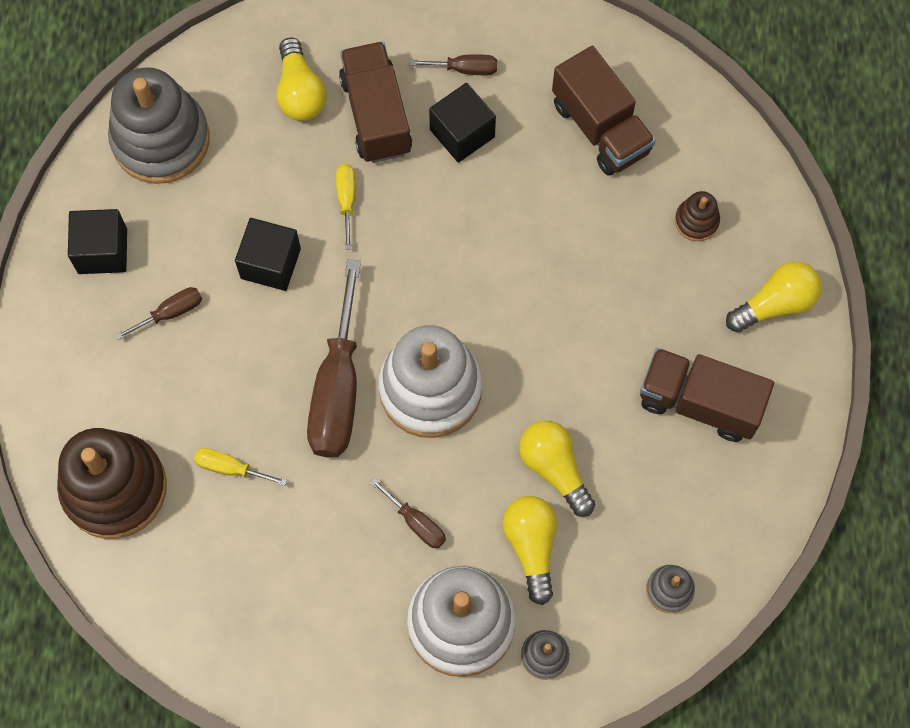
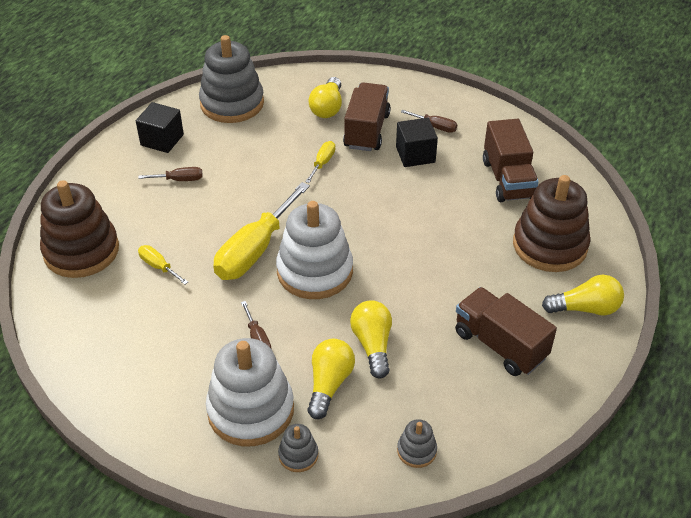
camera: 25 degrees right, 25 degrees down
(270, 263) = (256, 177): black cube -> none
(338, 388) = (255, 250): brown screwdriver -> yellow screwdriver
(696, 221) = (549, 245): brown stacking toy -> brown stacking toy, size x2.25

